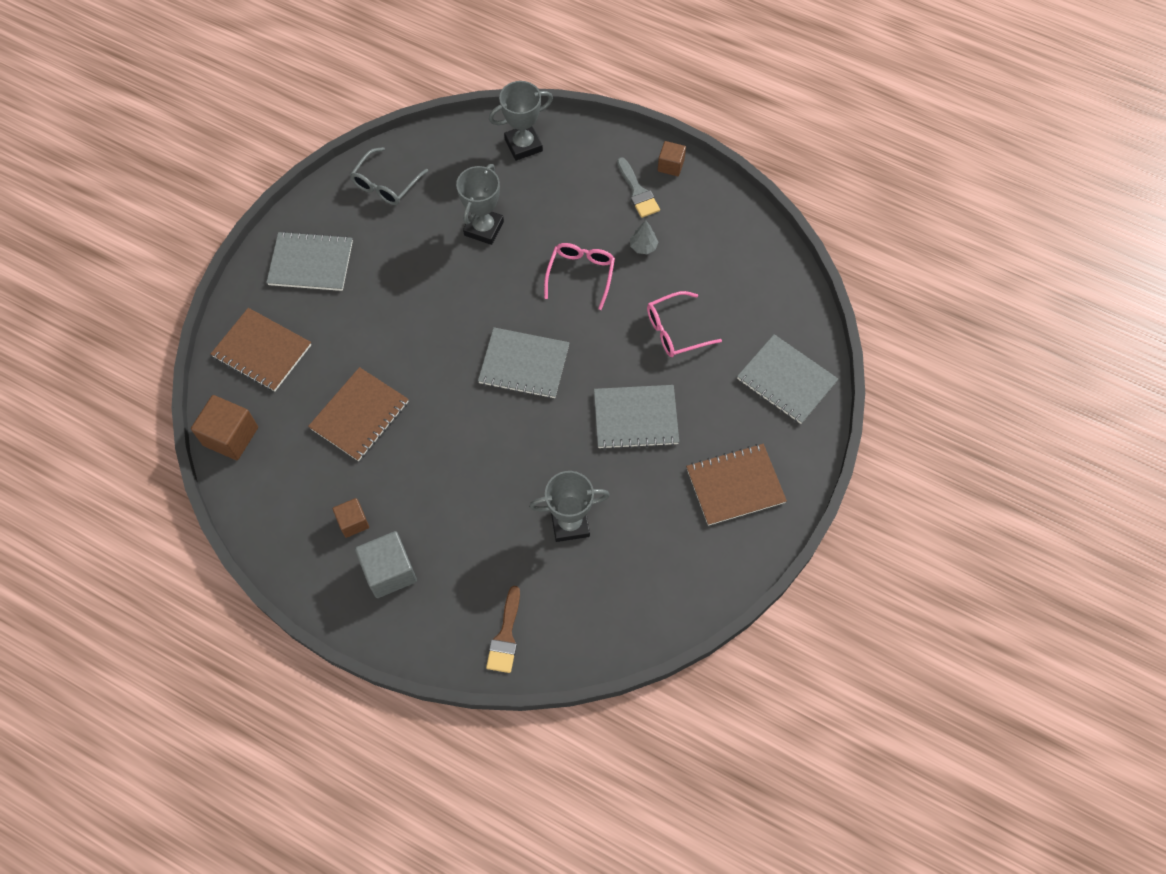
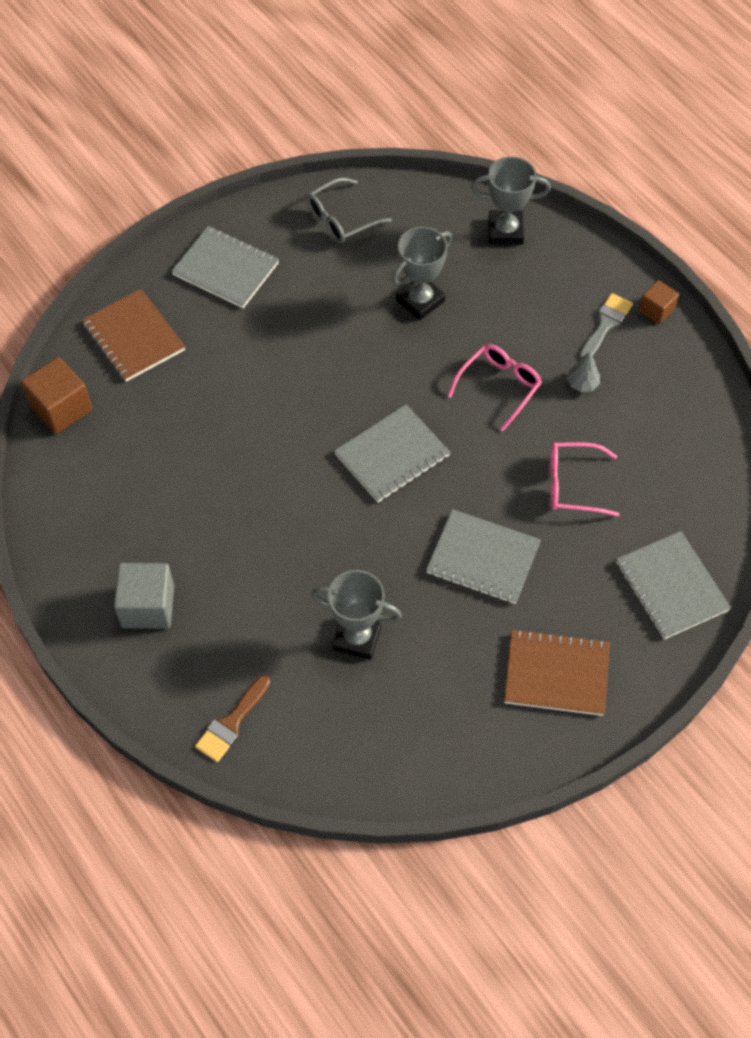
camera: 25 degrees right, 5 degrees down
(353, 522) = (137, 542): brown cube -> none
(359, 415) = (197, 439): brown notebook -> none
(524, 364) = (392, 455): grey notebook -> grey notebook turned 75 degrees counterclockwise
(638, 192) = (605, 324): grey brush -> grey brush turned 150 degrees counterclockwise

